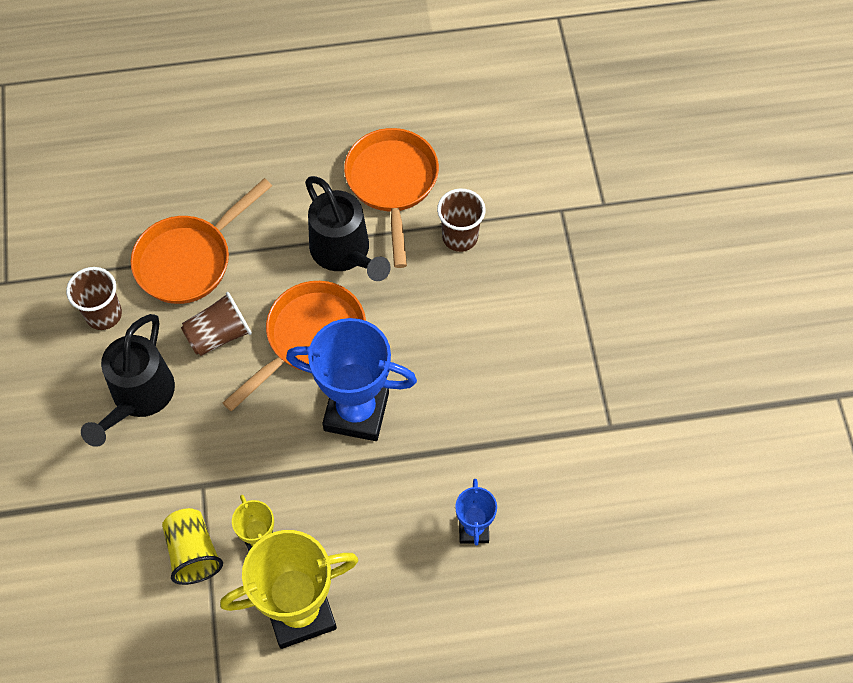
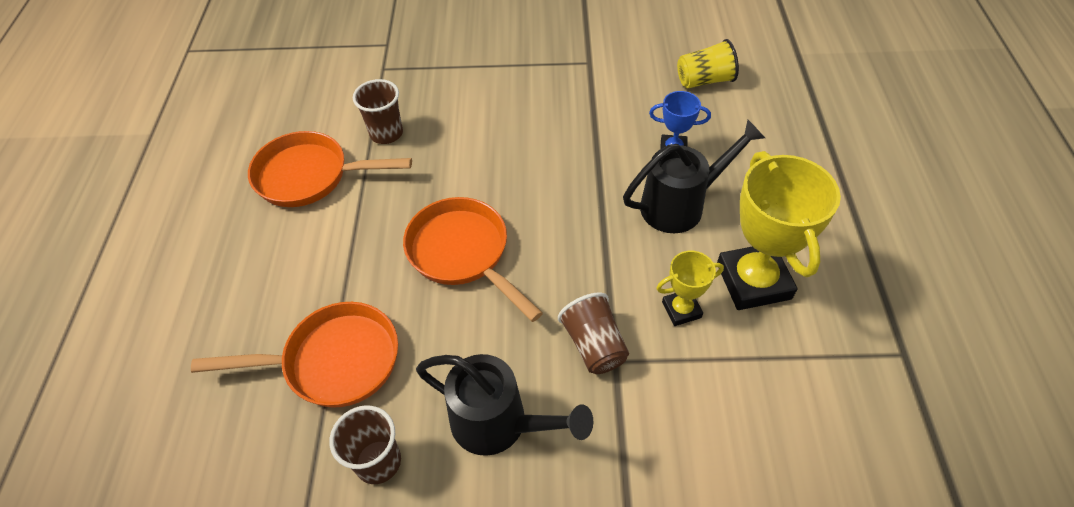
camera: 80 degrees left, 10 degrees down
(189, 259) = (333, 361): orange pan -> orange pan turned 60 degrees counterclockwise
(193, 552) = (692, 373): yellow cup -> yellow cup (704, 80)
(219, 335) = (438, 336): brown cup -> brown cup (594, 345)
(344, 253) = (374, 219): black watering can -> black watering can (681, 205)
(356, 411) = (549, 222): blue trophy -> none

